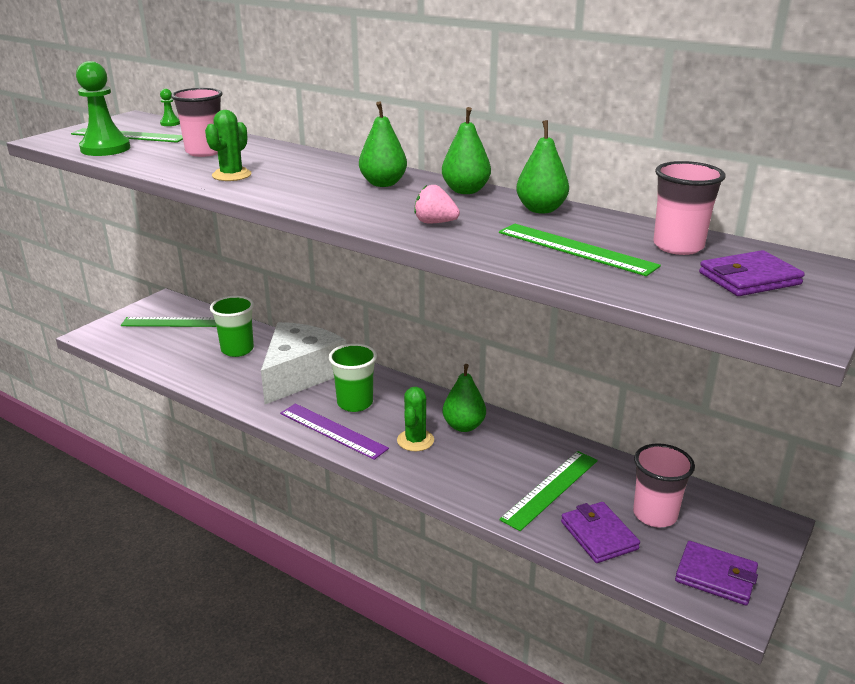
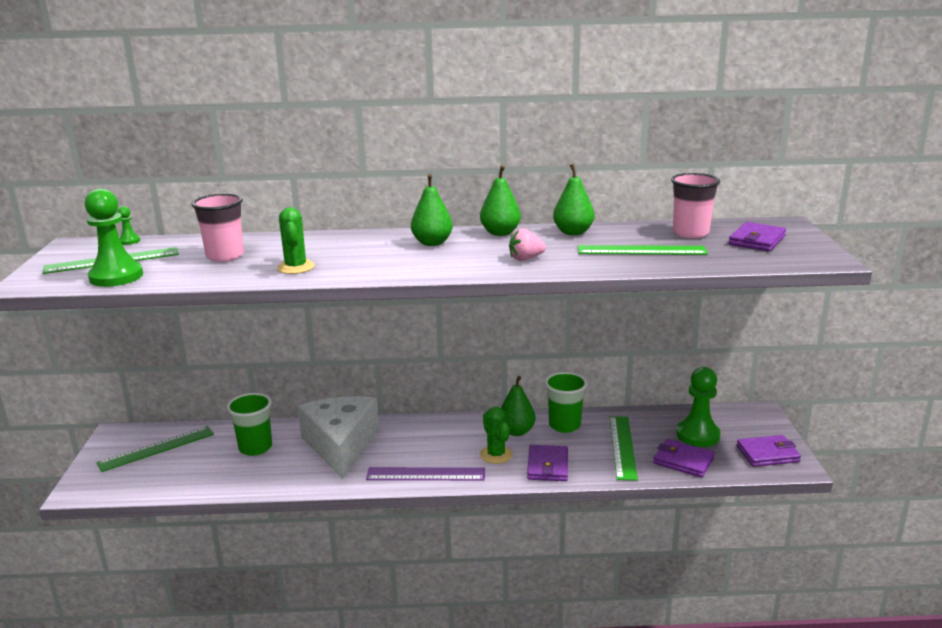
camera: 35 degrees left, 5 degrees down
(355, 403) = (416, 448): green cup -> green cup (564, 425)
(448, 473) = (547, 466): none -> purple wallet
(655, 515) = (698, 435): pink cup -> green pawn

